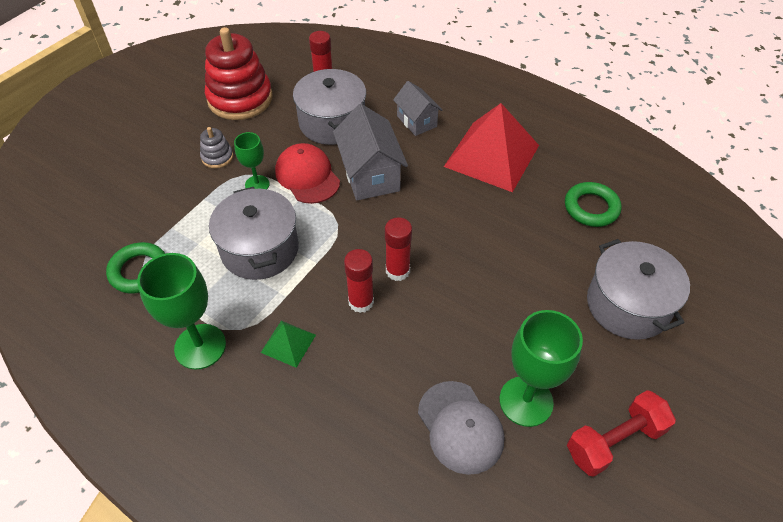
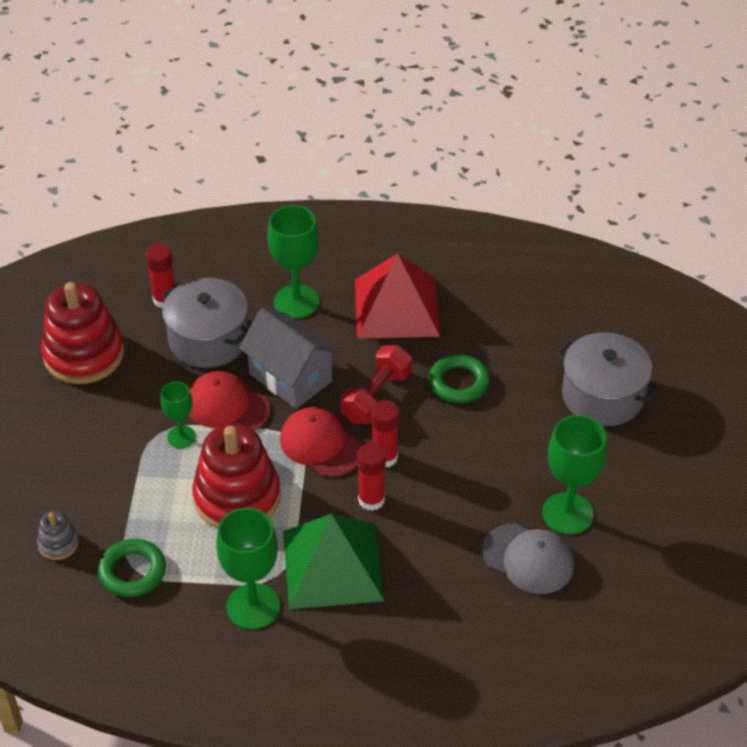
camera: 30 degrees left, 5 degrees down
(217, 157) = (114, 427): grey stacking toy -> grey stacking toy (58, 543)
(260, 249) = (237, 497): grey pot -> red stacking toy
(288, 343) = (333, 565): green pyramid -> green pyramid, size x2.22
(354, 237) = (320, 445): none -> red cap
(416, 121) = (296, 302): grey house -> green goblet
(591, 208) = (521, 321): green ring -> green ring (459, 383)
(614, 441) = (653, 510): red dumbbell -> red dumbbell (376, 397)

